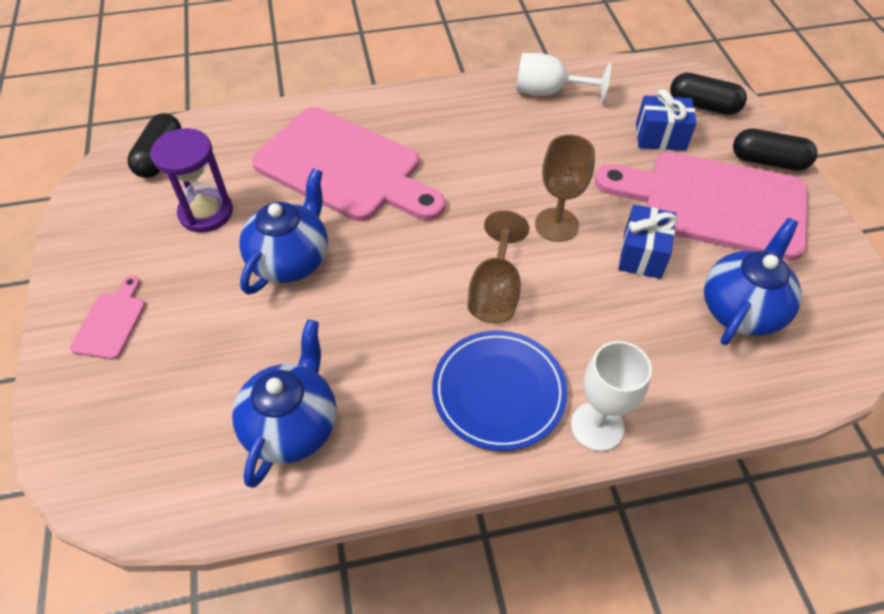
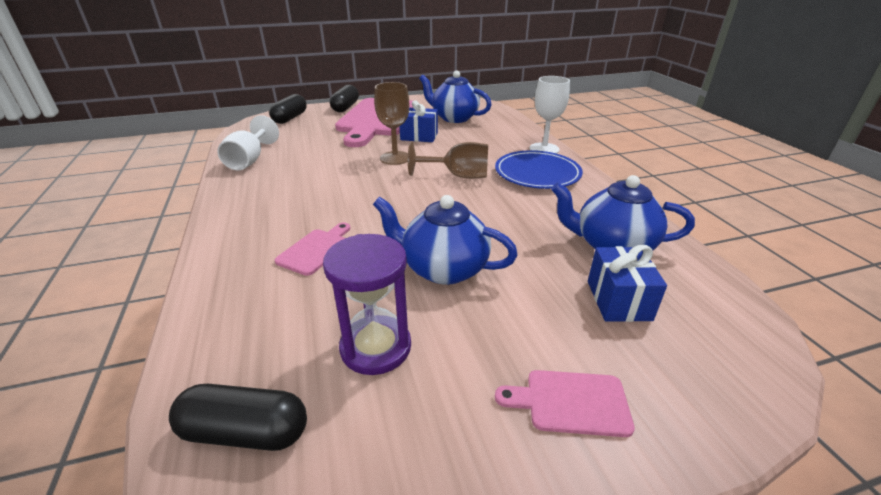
camera: 95 degrees left, 20 degrees down
(344, 168) = (316, 250): pink cutting board -> pink cutting board, size x0.42
(660, 137) = (316, 129): blue gift -> blue gift (618, 300)

